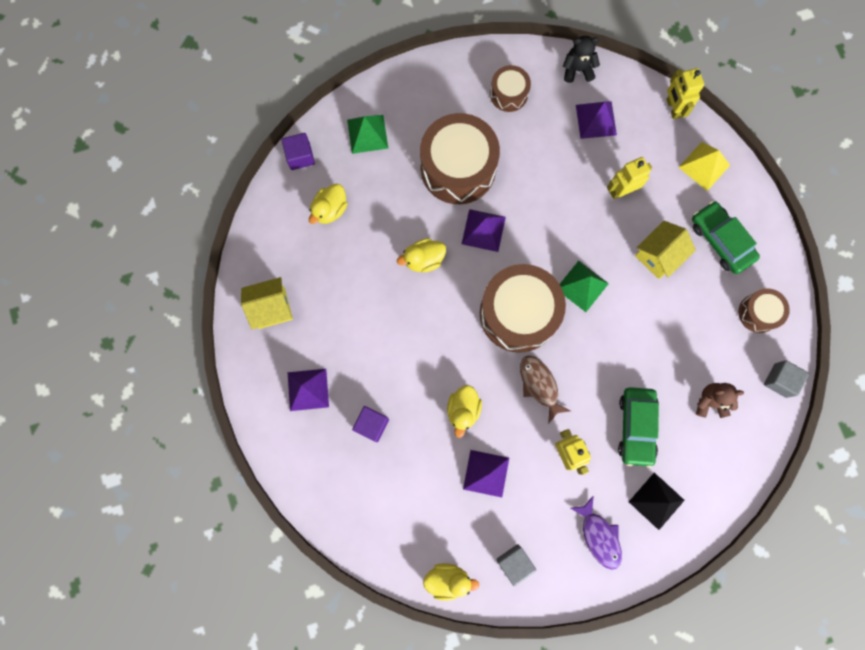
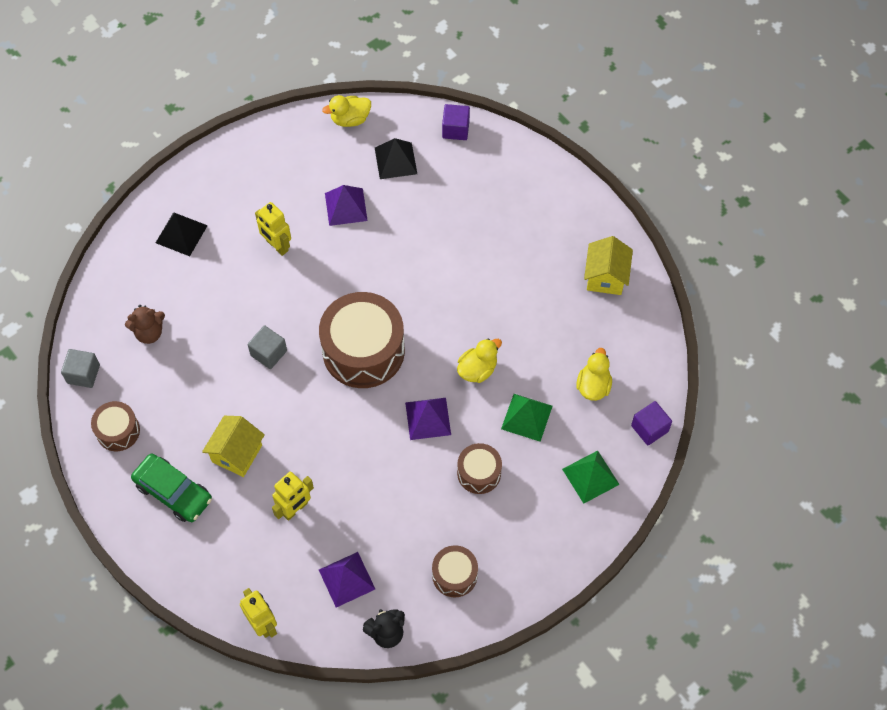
camera: 160 degrees right, 15 degrees down
(272, 308) = (605, 277): yellow house -> yellow house turned 45 degrees counterclockwise
(308, 389) = (538, 221): purple pyramid -> none
(372, 425) = (466, 211): purple cube -> purple cube (455, 129)
(419, 510) = (396, 160): none -> black pyramid
(458, 168) = (479, 473): brown drum -> brown drum, size x0.51
(463, 410) = (386, 250): yellow duck -> none
(514, 563) = (296, 148): grey cube -> grey cube (268, 353)
(539, 385) = (321, 294): brown fish -> none
(582, 286) = (307, 397): green pyramid -> green pyramid (526, 417)
(599, 536) = (226, 191): purple fish -> none
(636, 427) = (216, 288): green car -> none
(704, 166) = (210, 567): yellow pyramid -> none

